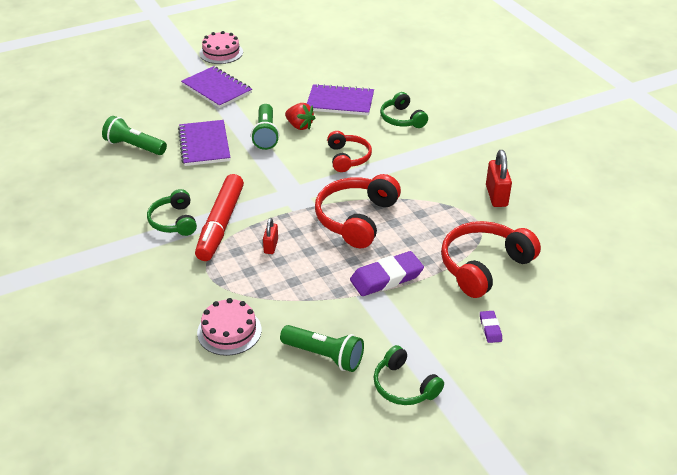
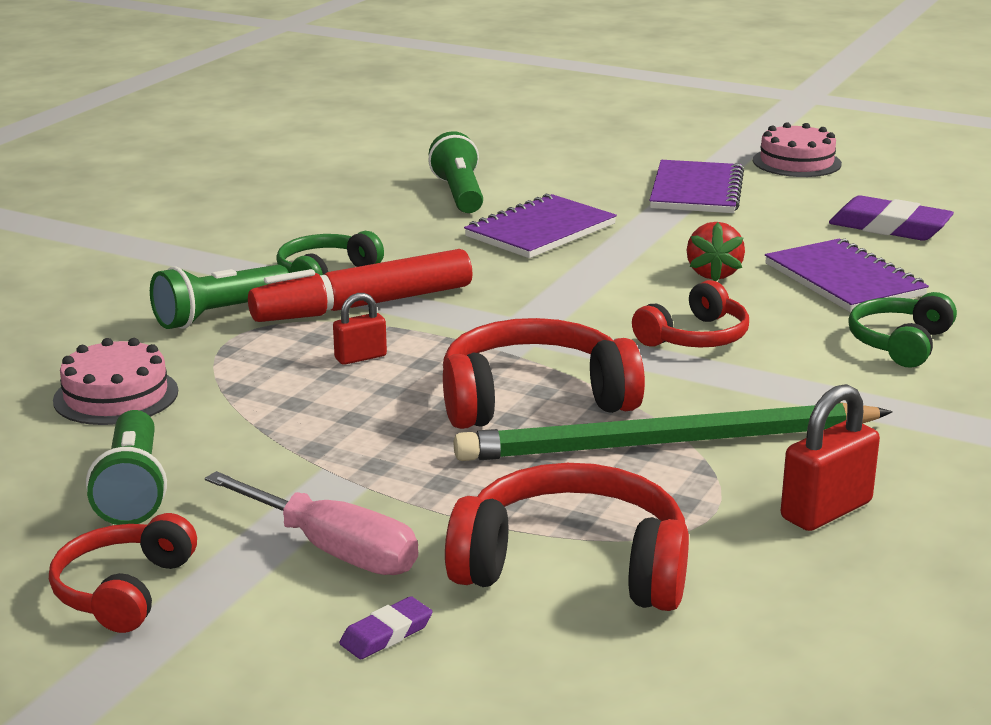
camera: 55 degrees right, 15 degrees down
(266, 135) = (643, 259): green flashlight -> green flashlight (219, 315)
(386, 277) = (406, 478): purple eraser -> purple eraser (889, 227)
(404, 386) = (123, 590): green headphones -> red headphones
(420, 205) = (666, 443): none -> green pencil
(423, 318) = (333, 550): none -> pink screwdriver

